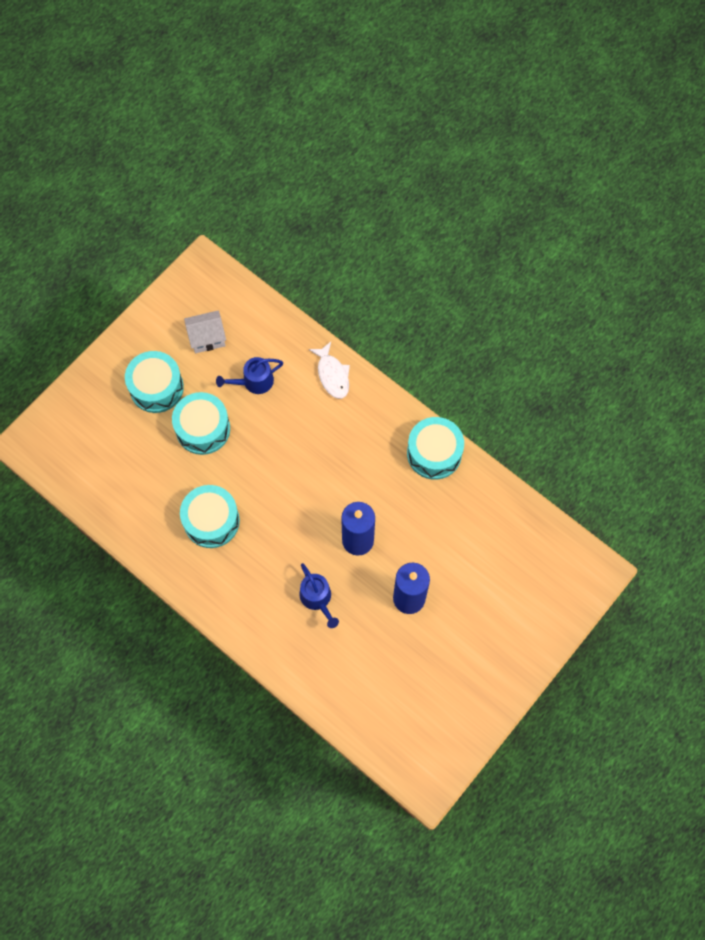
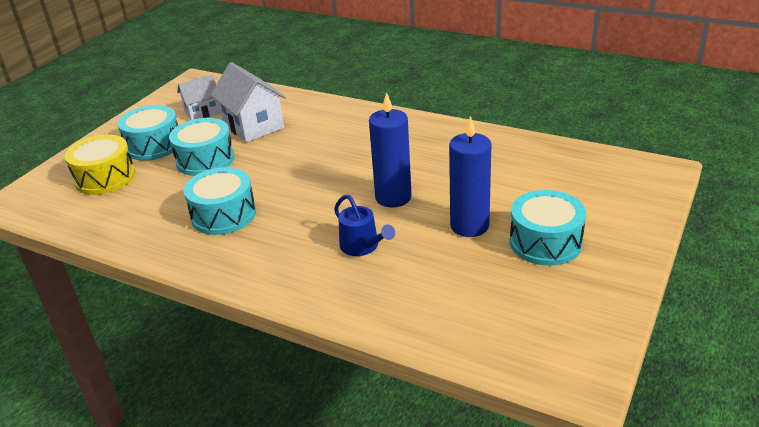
camera: 10 degrees left, 35 degrees down
(110, 430) = (105, 178): none -> yellow drum
(254, 382) = (253, 126): blue watering can -> white house
(332, 375) = (329, 110): white fish -> none
(434, 453) = (448, 132): turquoise drum -> turquoise drum (545, 242)

